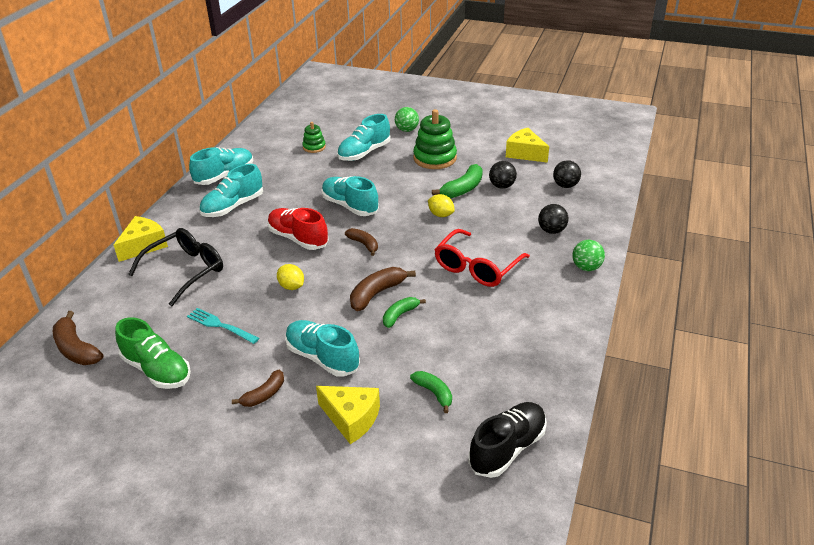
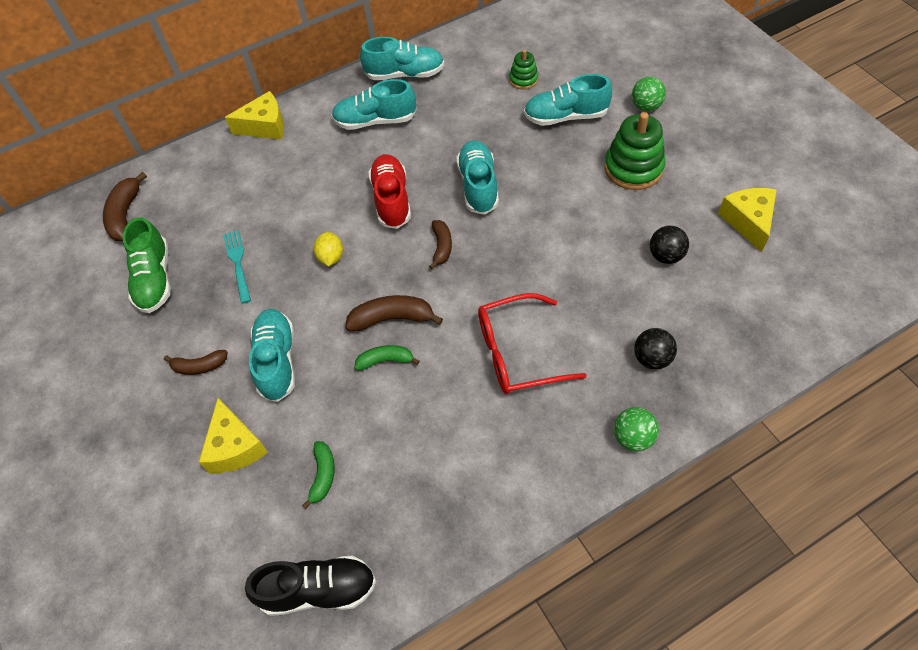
camera: 45 degrees right, 20 degrees up
(186, 270) = (269, 179): black glasses -> none
(441, 215) = (555, 255): yellow lemon -> none
(463, 189) = (617, 233): green banana -> none
(565, 185) = (743, 302): black ball -> none

